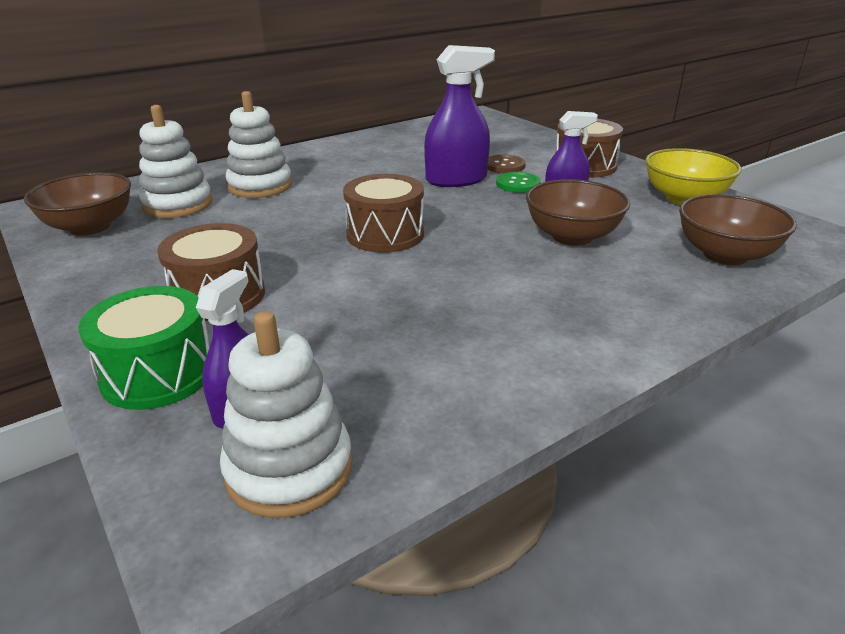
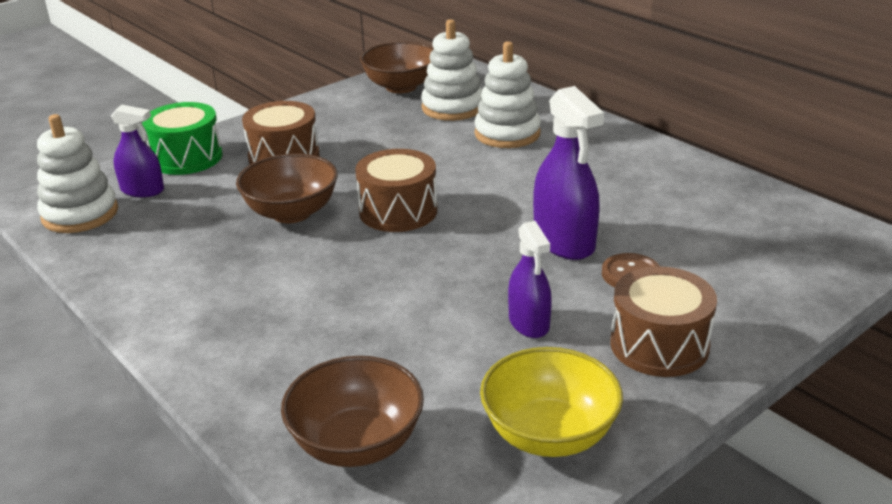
camera: 85 degrees right, 0 degrees up
(518, 184) = (562, 286): green button -> none
(572, 236) = (403, 324): brown bowl -> brown bowl (291, 213)

